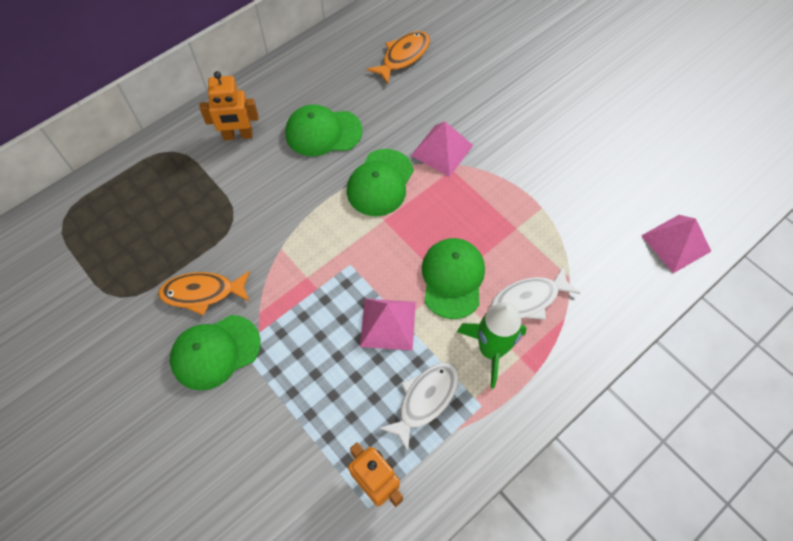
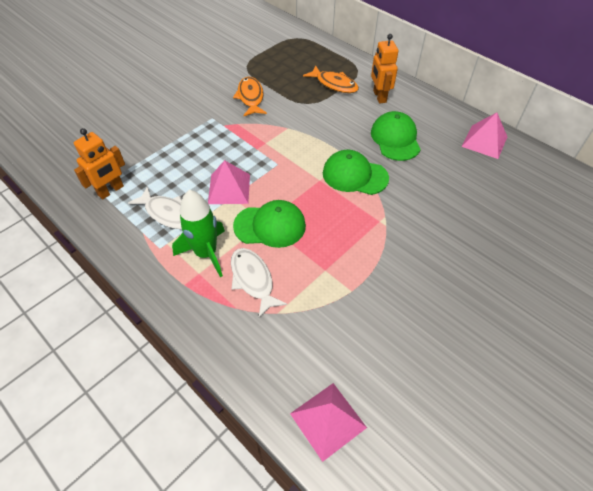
camera: 85 degrees right, 10 degrees down
(215, 352) = (209, 108): green cap -> none
(403, 56) = (496, 181): orange fish -> orange fish (334, 84)
(442, 150) = (398, 213): pink pyramid -> pink pyramid (484, 141)

